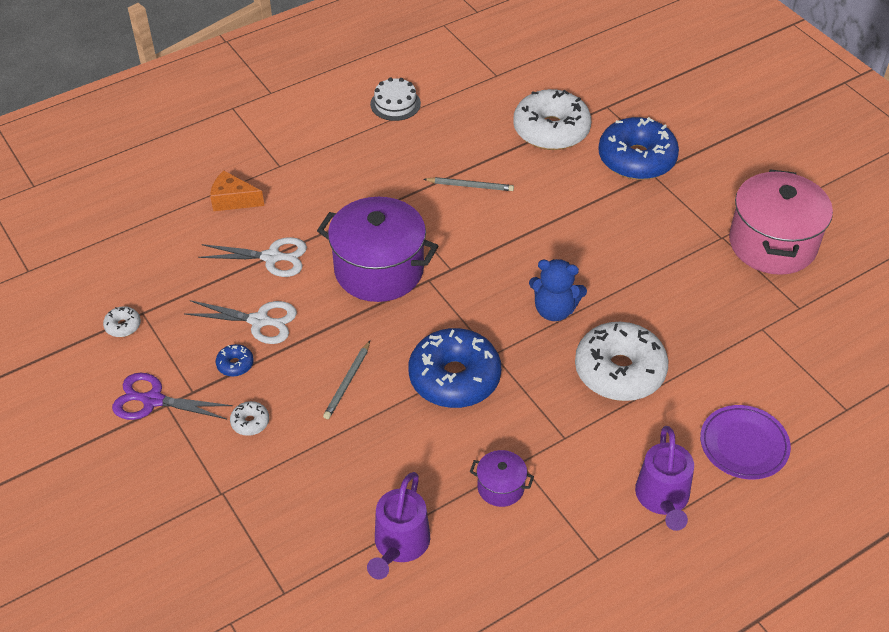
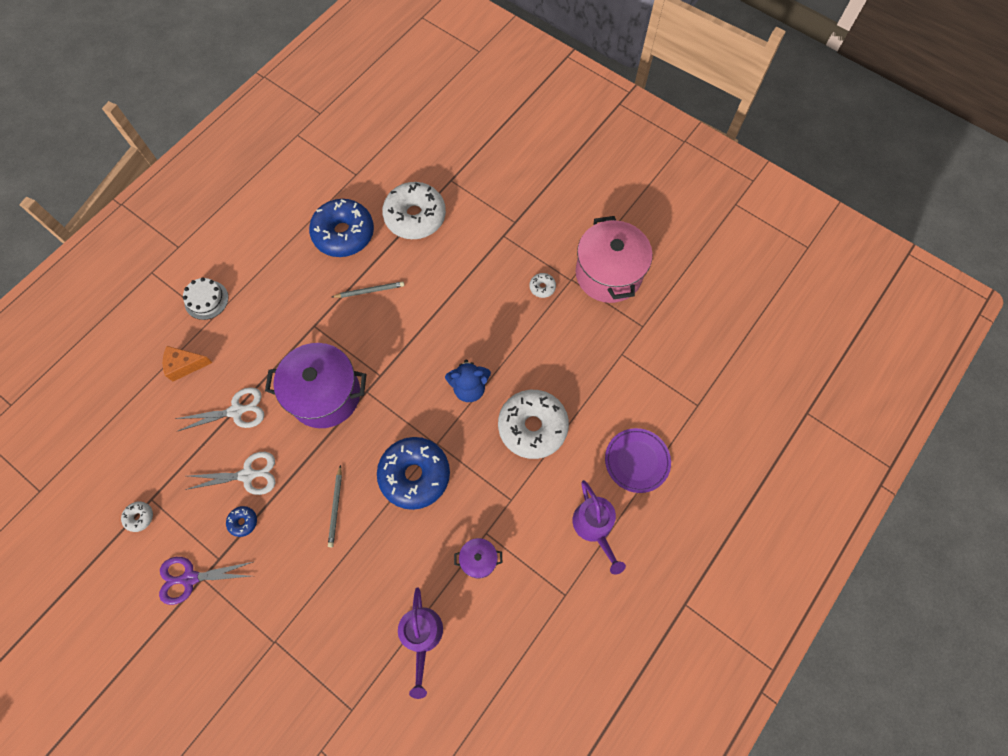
camera: 20 degrees left, 20 degrees up
(250, 422) = (273, 571): white donut -> white donut (542, 287)
(395, 104) = (284, 227): white cake -> white cake (206, 300)
(636, 159) = (488, 225): blue donut -> blue donut (344, 234)

